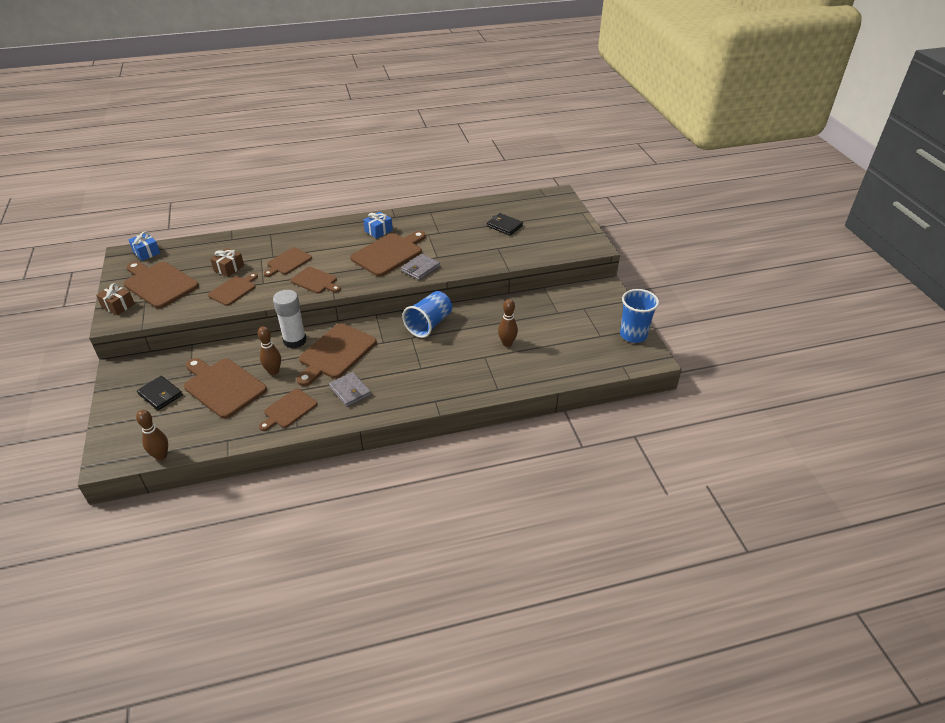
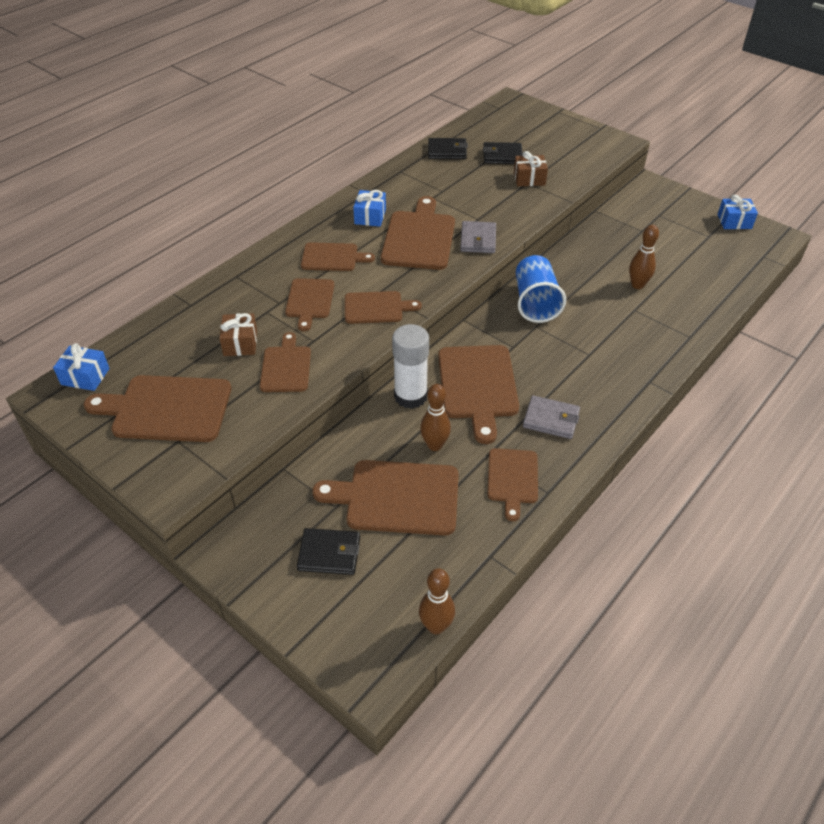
camera: 35 degrees left, 5 degrees up
(118, 306) = (145, 467): brown gift -> brown gift (529, 179)
(329, 244) = (332, 257): none -> brown cutting board
(474, 210) = (447, 151): none -> black wallet
(633, 335) = (734, 221): blue cup -> blue gift

